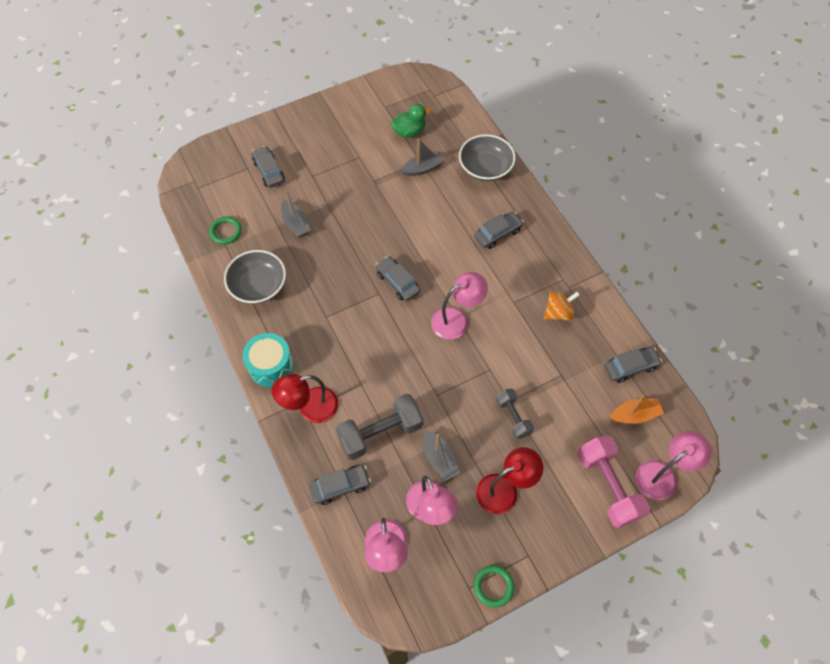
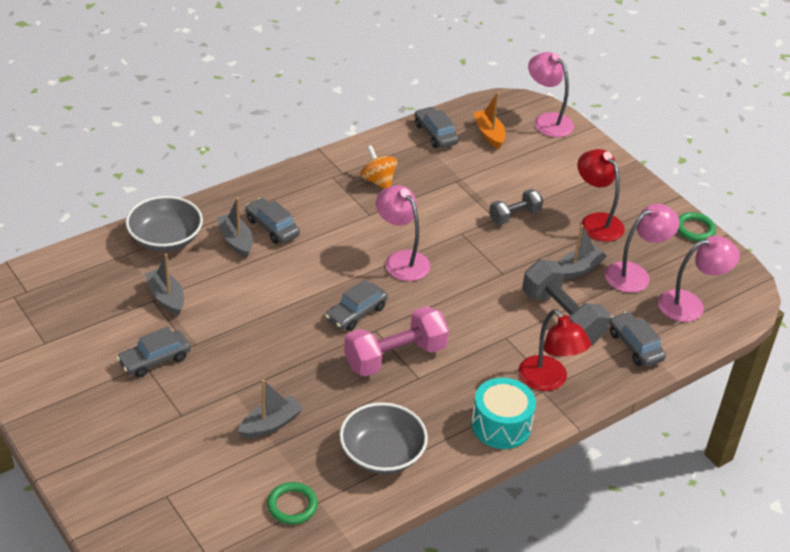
camera: 100 degrees left, 20 degrees down
(269, 171) = (172, 468): grey car -> grey car (154, 360)
(409, 131) = (97, 314): green duck -> none
(482, 210) = (236, 241): none -> grey boat
(608, 486) = (569, 154): pink dumbbell -> pink dumbbell (395, 357)

